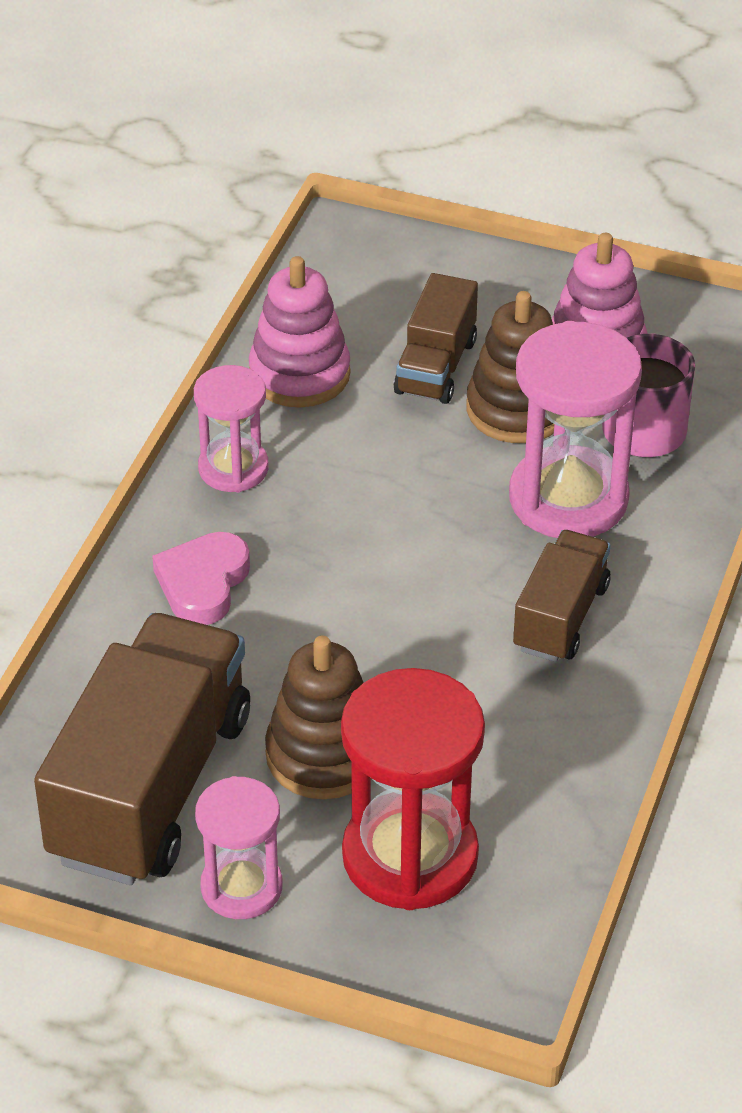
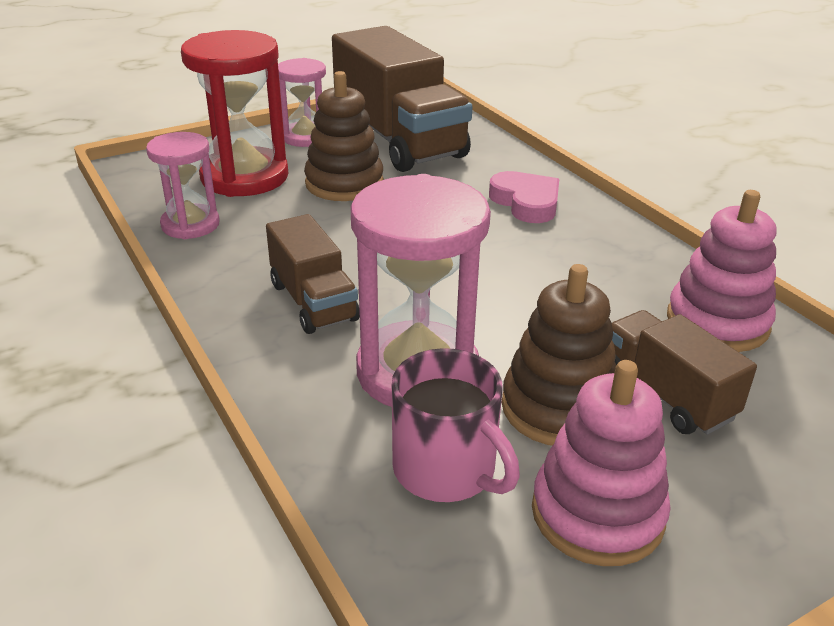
camera: 130 degrees right, 10 degrees down
(233, 468) = (627, 252): pink hourglass -> pink hourglass (190, 225)

